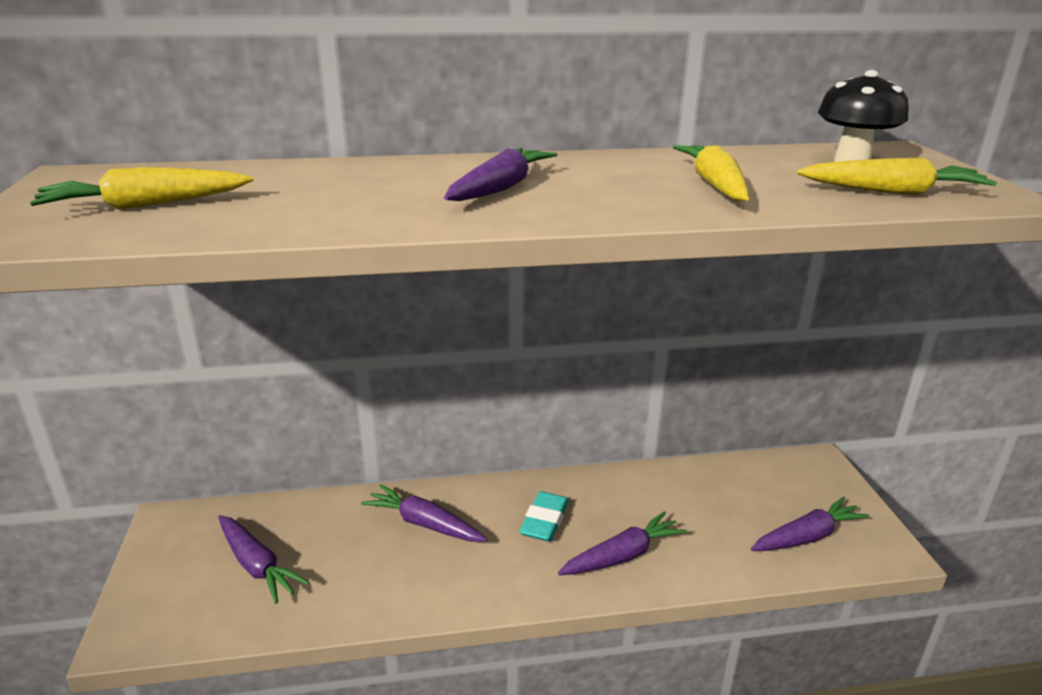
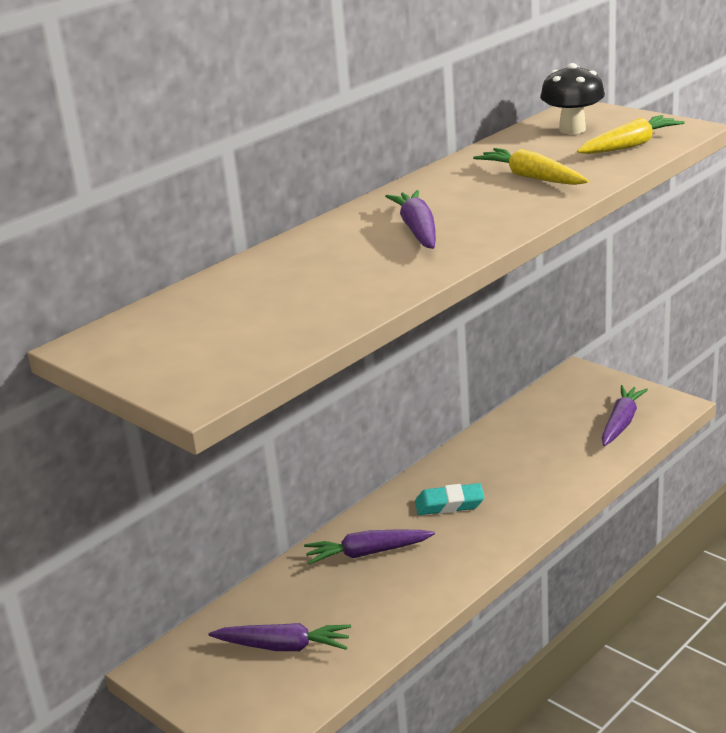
camera: 35 degrees left, 0 degrees up
(145, 205) = (225, 336): yellow carrot -> none
(544, 521) = (449, 504): turquoise eraser -> turquoise eraser turned 75 degrees counterclockwise
(623, 555) = (527, 495): purple carrot -> none

